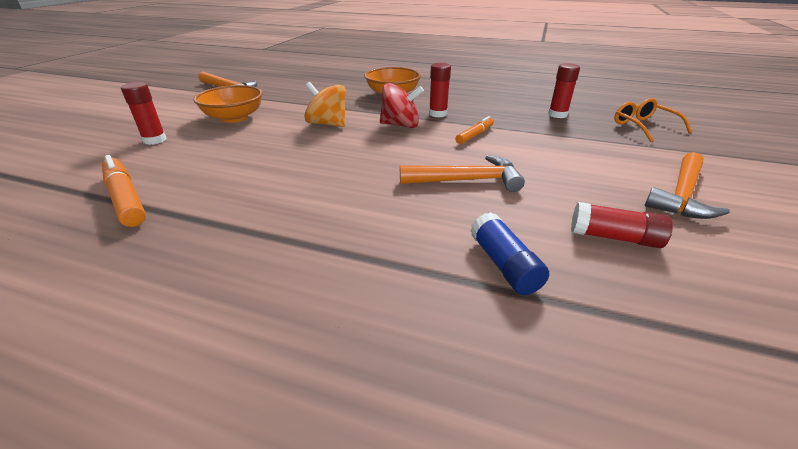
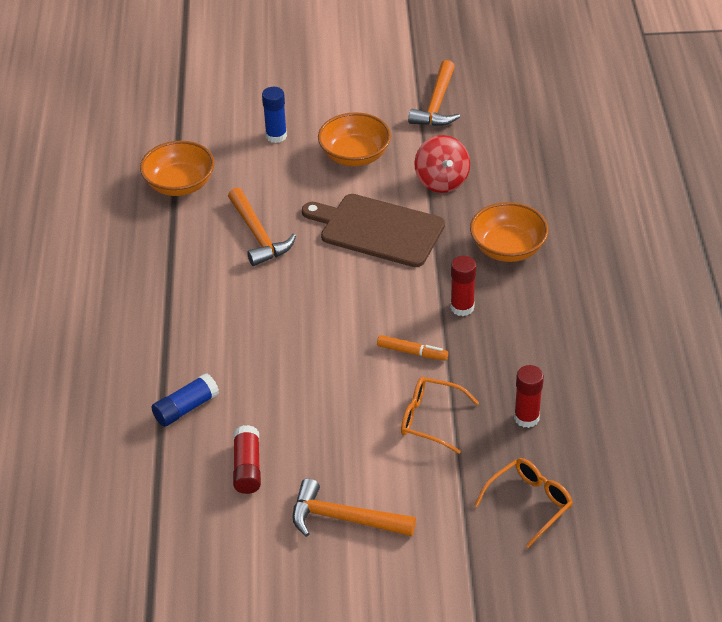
camera: 70 degrees right, 10 degrees up
(126, 198) = (180, 184): orange marker -> orange bowl
(155, 140) = (276, 136): red glue stick -> blue glue stick
(327, 124) = (377, 230): orange spinning top -> brown cutting board
(400, 125) = (407, 286): red spinning top -> red spinning top (441, 181)
(467, 180) = (301, 366): orange hammer -> orange hammer (258, 235)
(553, 141) = (430, 419): none -> orange glasses

